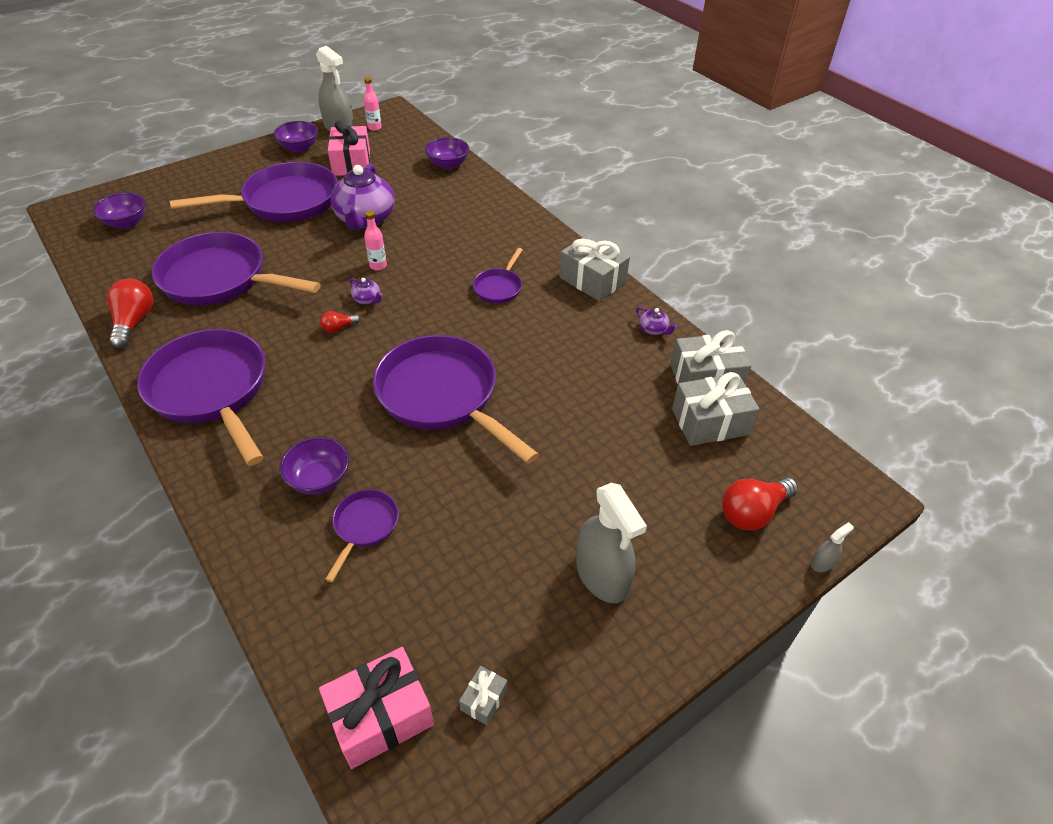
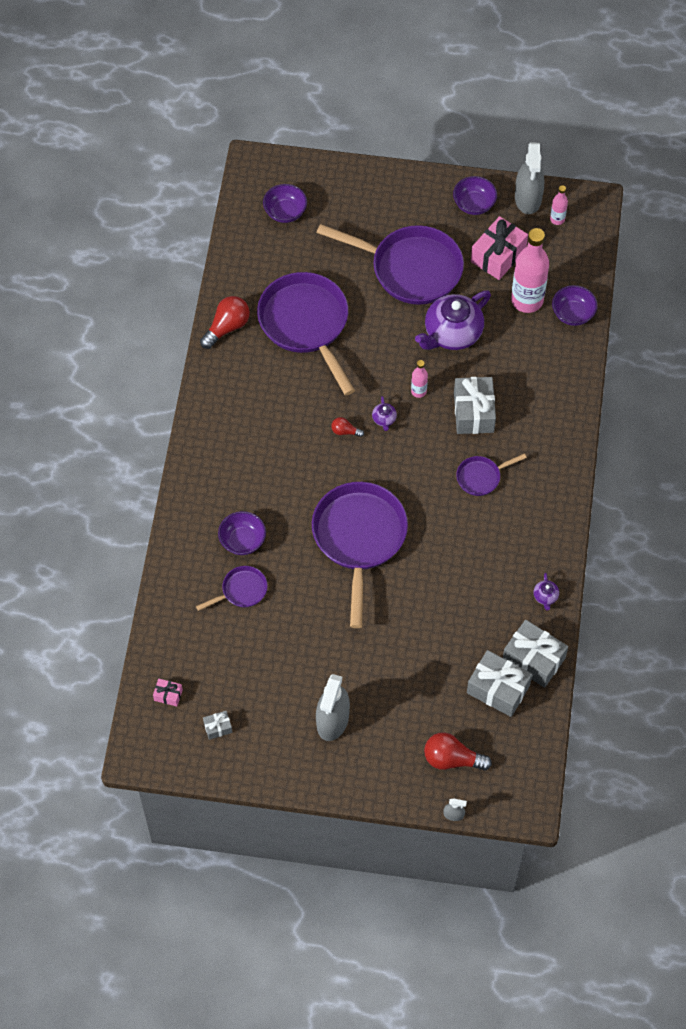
camera: 45 degrees right, 15 degrees up
(212, 390) = (233, 425): purple pan -> none
(381, 716) = (168, 695): pink gift -> pink gift, size x0.48
(404, 174) = (527, 300): none -> pink bottle
(592, 280) = (553, 522): grey gift -> grey gift (473, 412)

